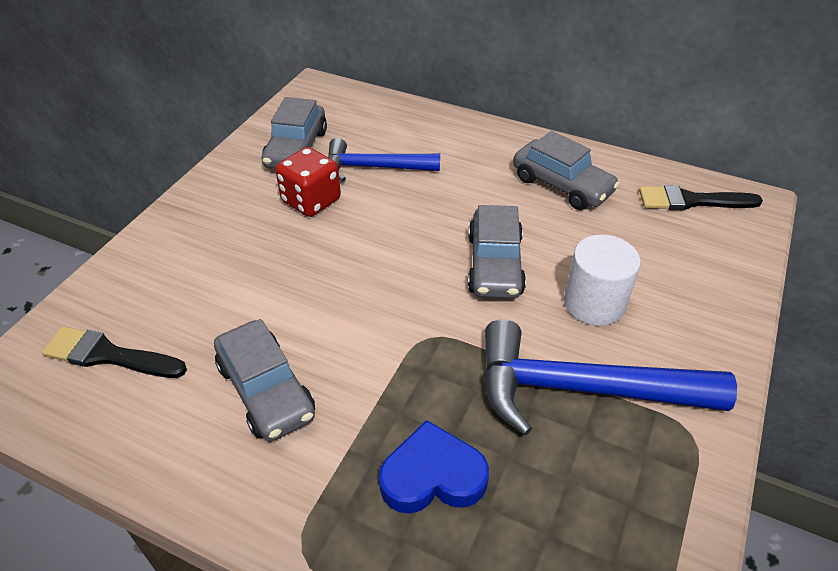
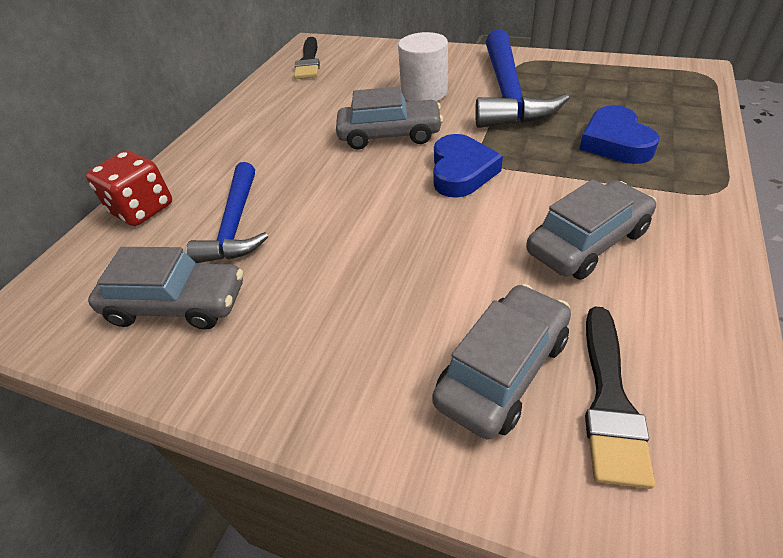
camera: 90 degrees left, 0 degrees up
(311, 200) = (294, 267): red dice -> red dice (142, 209)
(409, 314) = (461, 172): none -> blue heart
(562, 185) = (283, 111): grey car -> grey car (502, 369)

